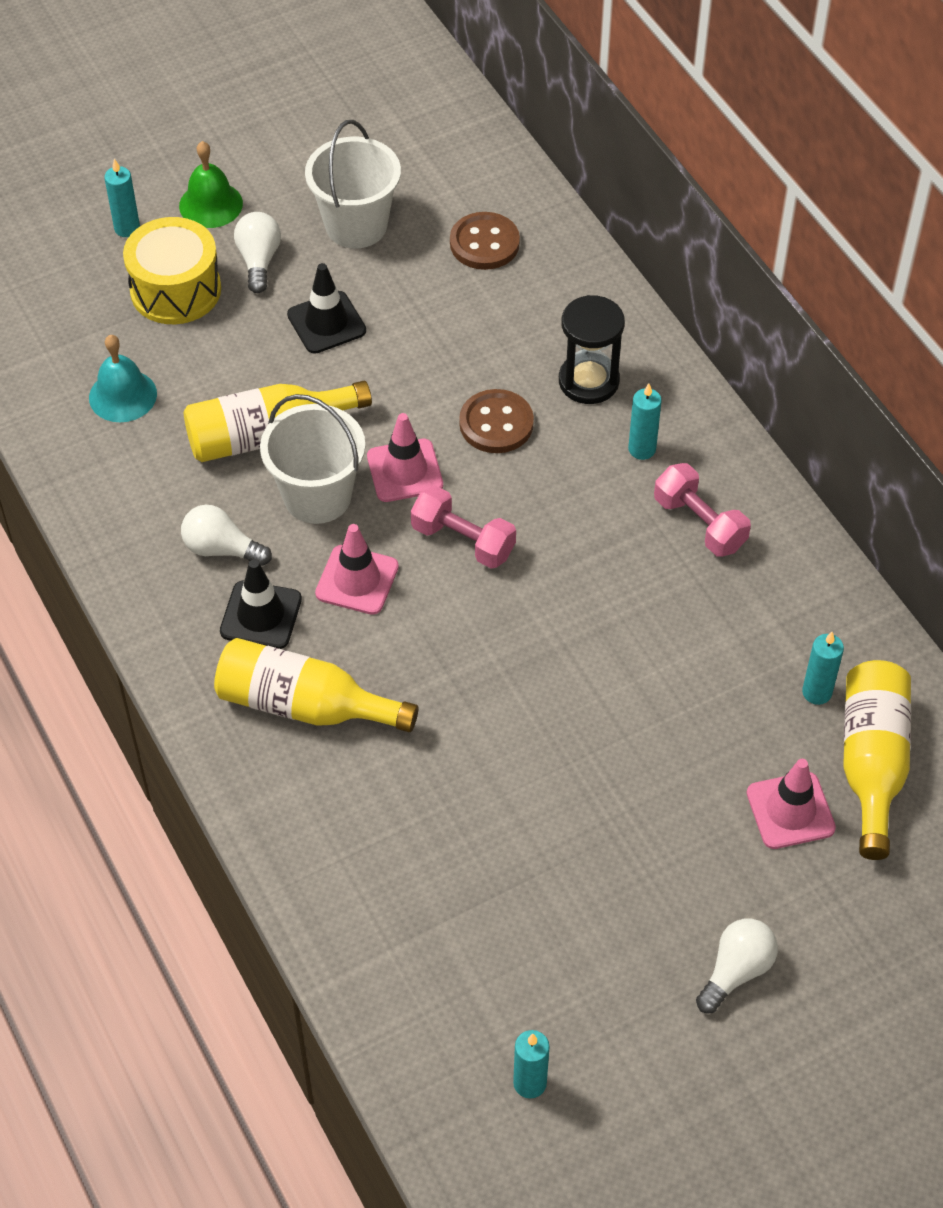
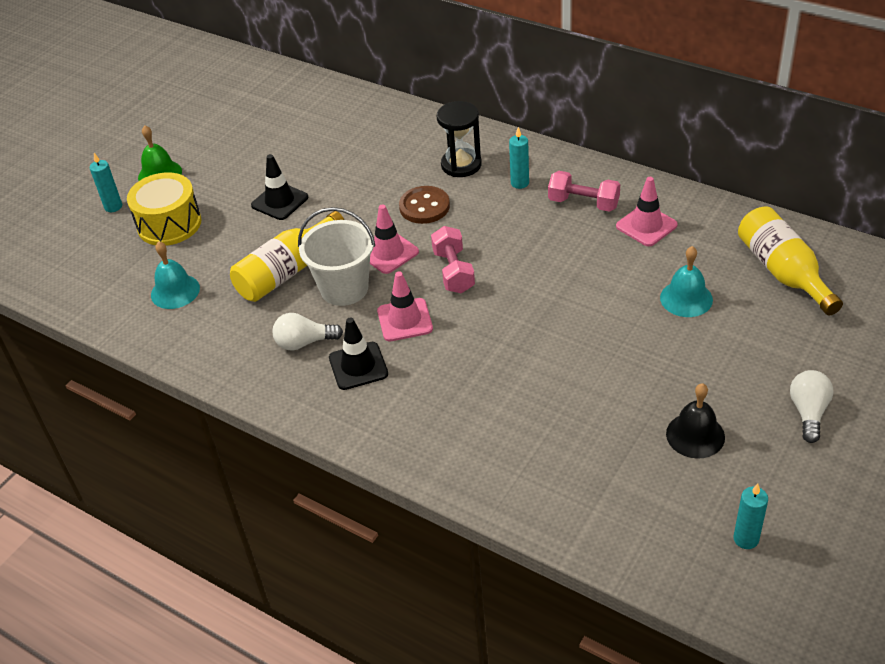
camera: 25 degrees left, 10 degrees down
(259, 261) = (212, 189): white light bulb -> none
(305, 705) = (426, 401): yellow bottle -> none
(356, 225) = (260, 149): white bucket -> none
(463, 541) = (453, 271): pink dumbbell -> pink dumbbell turned 75 degrees clockwise
(484, 243) = (345, 127): brown button -> none
(577, 923) = (695, 435): none -> black bell
(717, 734) = (686, 298): none -> turquoise bell
(790, 811) = (761, 316): pink traffic cone -> pink traffic cone (646, 226)
(817, 692) = (721, 252): turquoise candle -> none

